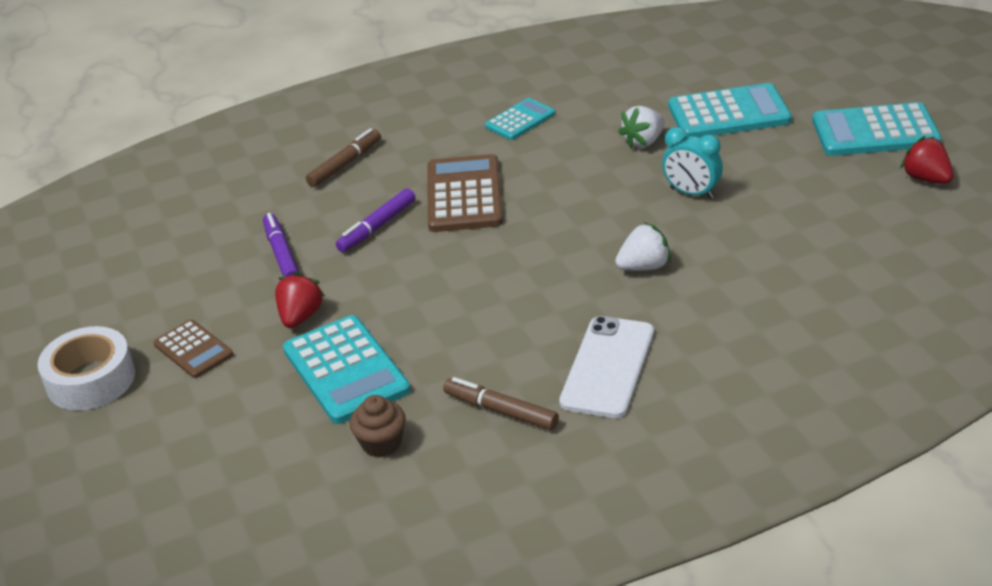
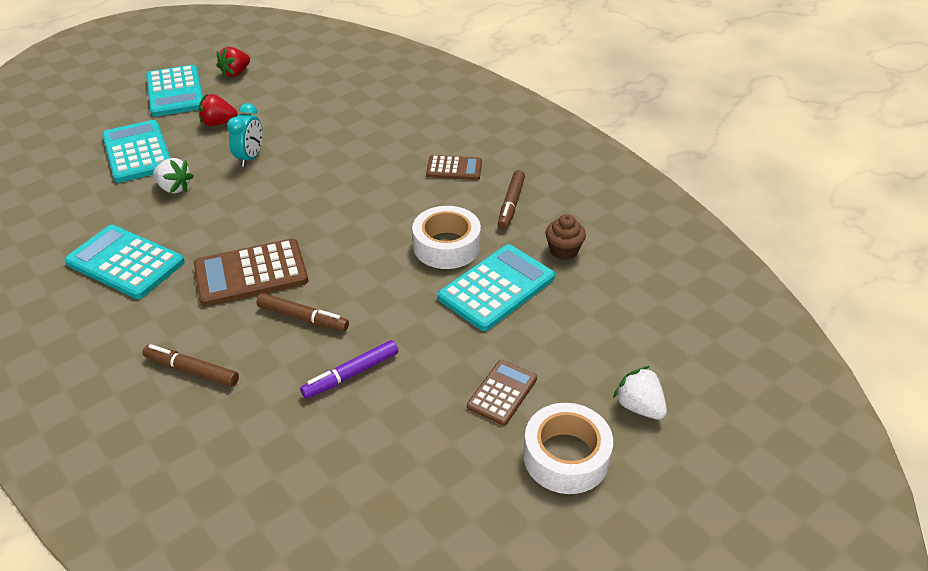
camera: 110 degrees left, 5 degrees up
(300, 316) = (439, 333): red strawberry -> red strawberry (218, 123)
(377, 227) = (303, 318): purple marker -> brown marker
(441, 339) = (446, 246): none -> white tape
(520, 120) = (125, 263): turquoise calculator -> turquoise calculator, size x1.70
(608, 367) = (454, 168): white phone -> brown calculator
(644, 267) = (344, 167): white strawberry -> white strawberry (639, 406)

